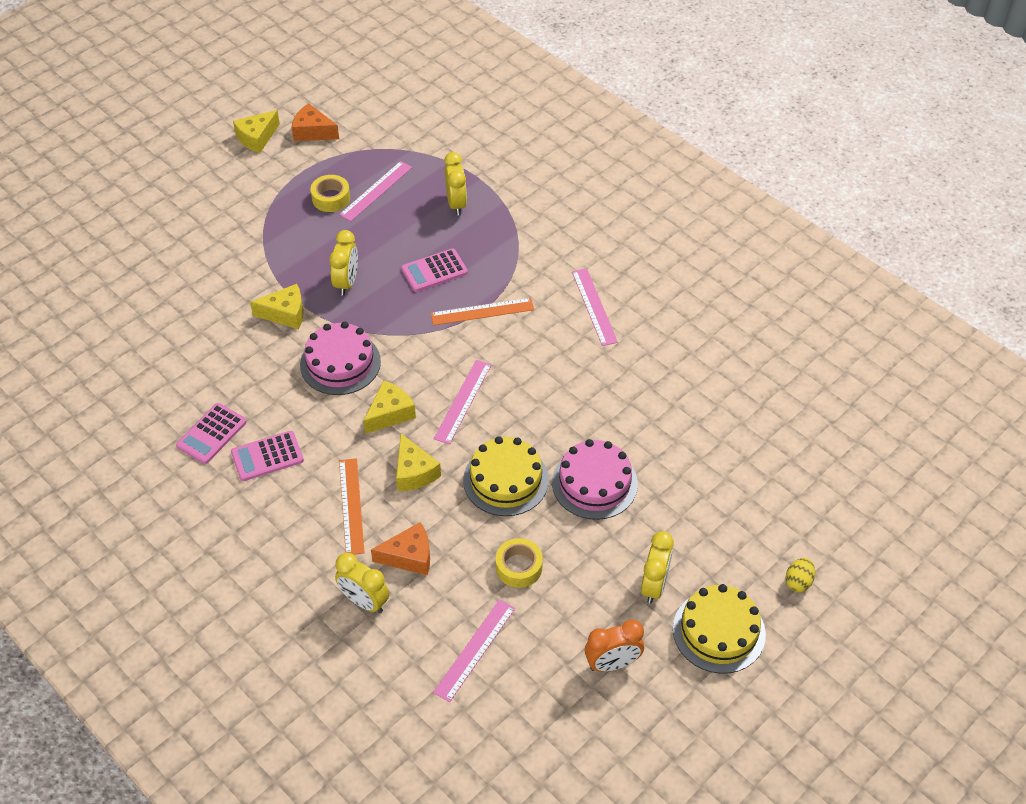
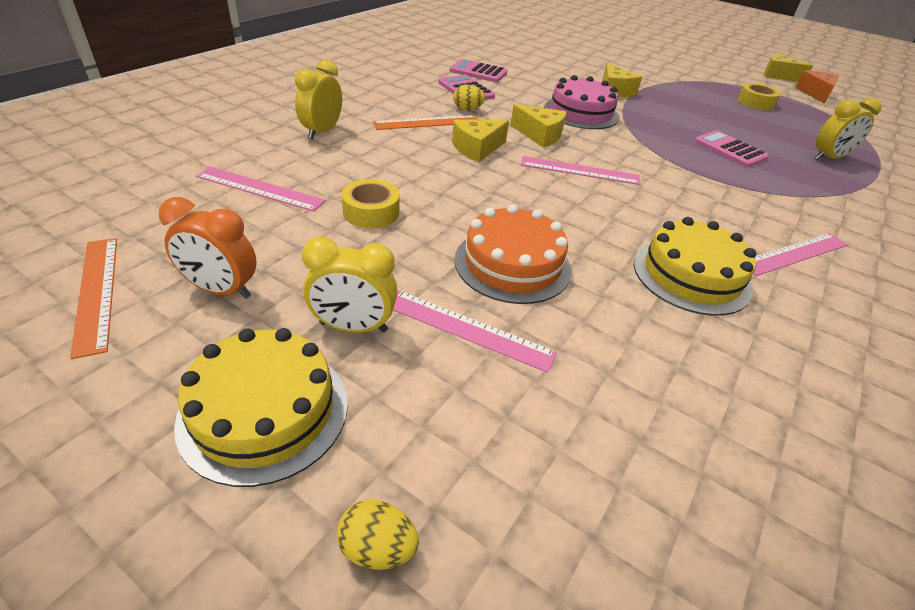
camera: 75 degrees right, 10 degrees down
(321, 464) = (467, 109): none -> yellow egg
(346, 282) = (671, 112): yellow clock -> none
(376, 191) = (789, 120): pink ruler -> pink ruler (468, 329)
(409, 556) = (376, 150): orange cheese -> none
(482, 311) = (706, 177): orange ruler -> orange ruler (96, 292)
(506, 480) = (489, 199): yellow cake -> yellow cake (691, 275)
(594, 483) = (512, 264): pink cake -> orange cake
(612, 664) = (221, 290): orange clock -> orange clock turned 45 degrees counterclockwise

